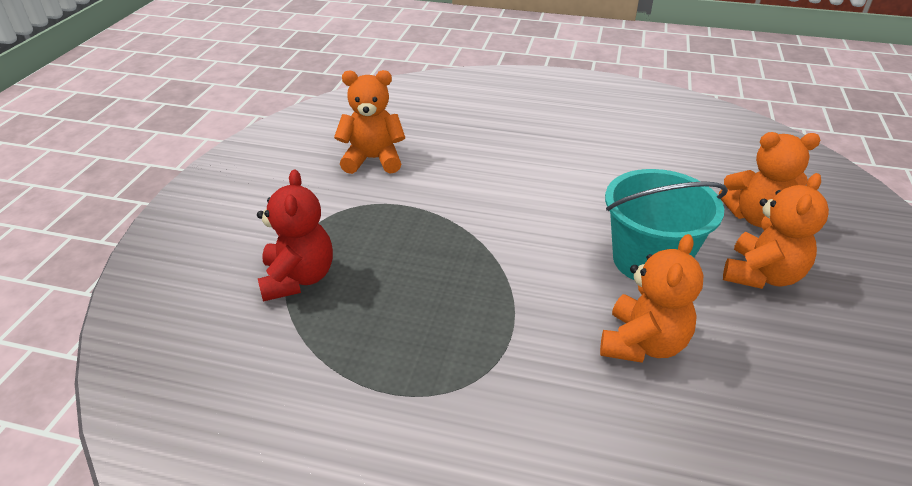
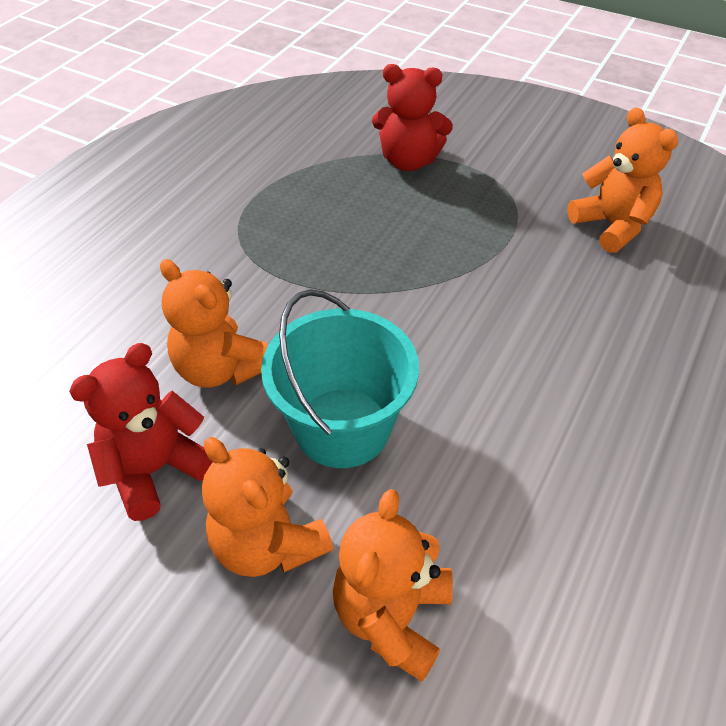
camera: 105 degrees right, 10 degrees up
(373, 159) = (612, 226): orange teddy bear -> orange teddy bear turned 45 degrees counterclockwise
(762, 352) = (155, 469): none -> red teddy bear

